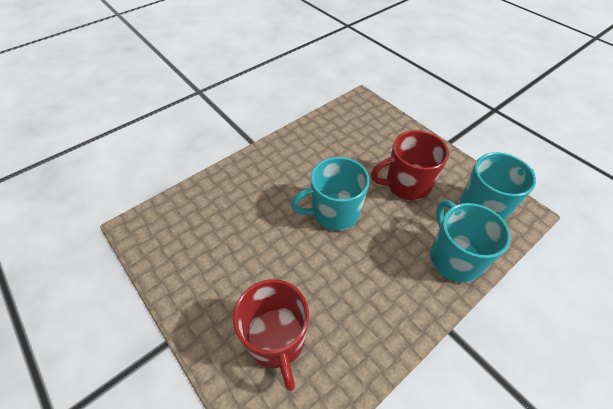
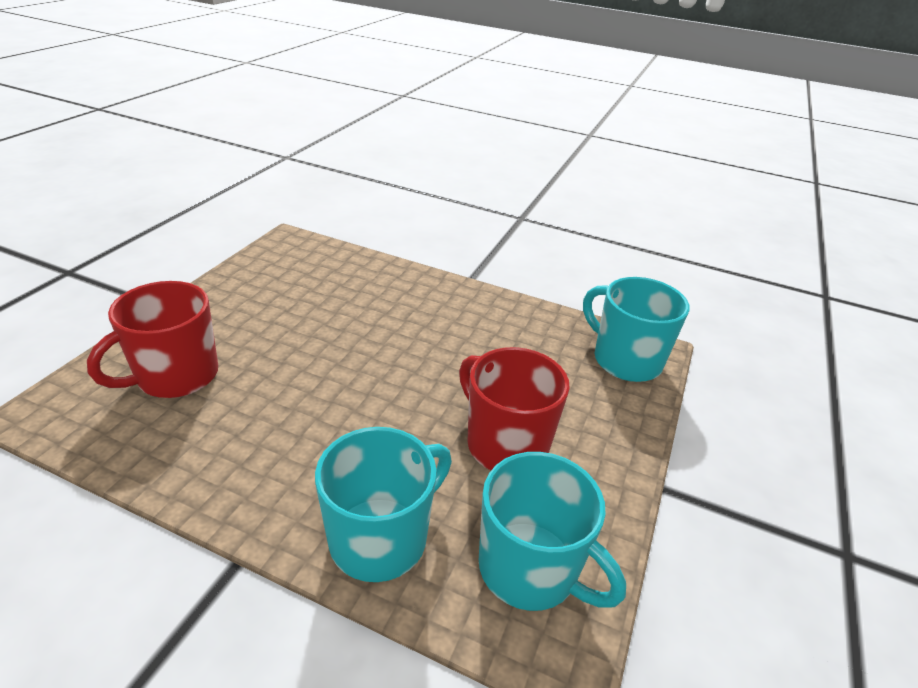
camera: 60 degrees right, 15 degrees down
(334, 212) = (395, 376): turquoise mug -> turquoise mug (625, 360)

